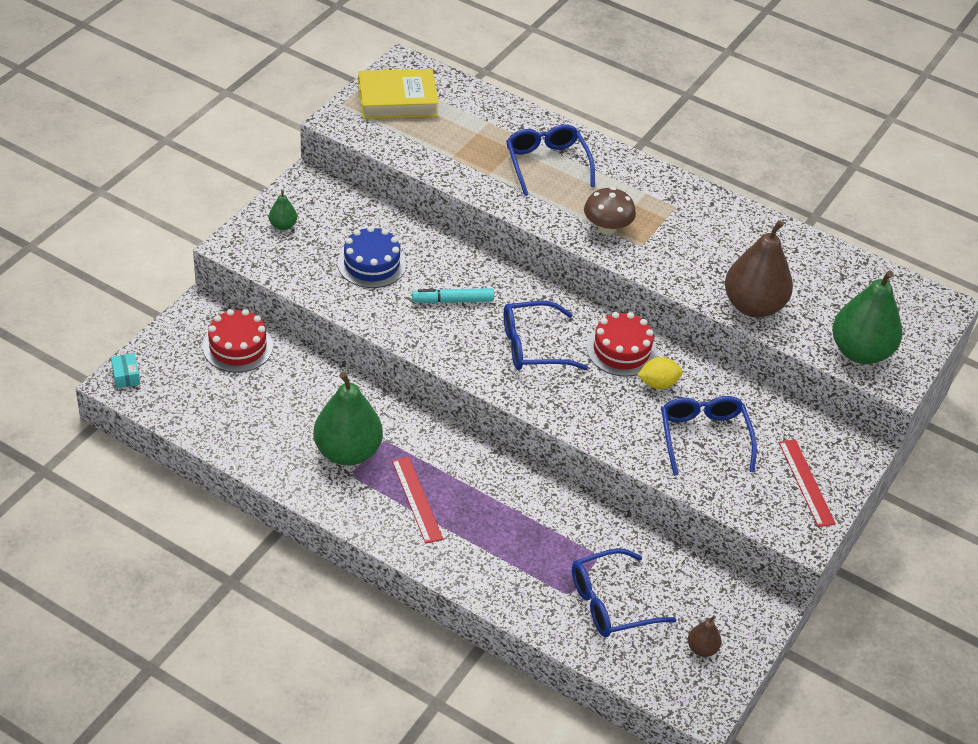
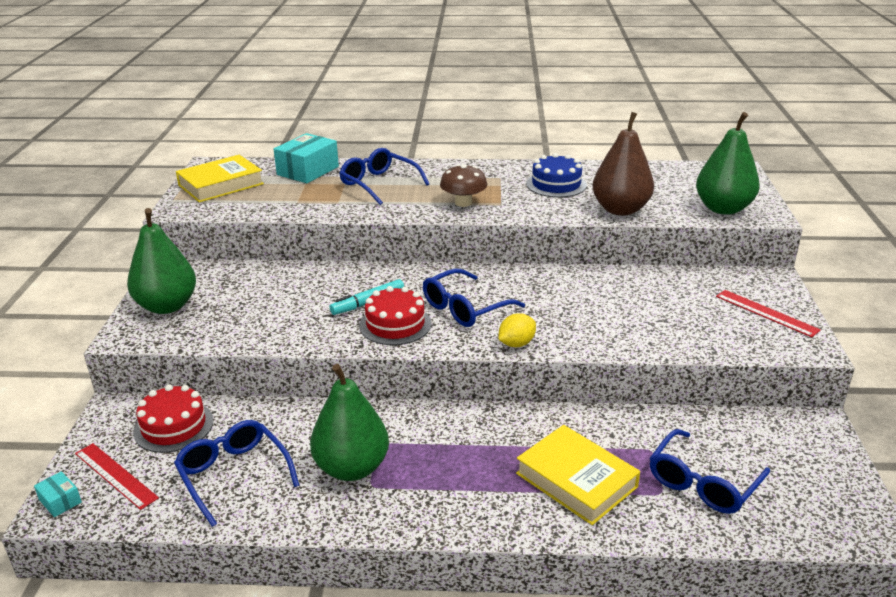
camera: 25 degrees left, 15 degrees down
(283, 226) = (167, 306): green pear -> green pear, size x2.22
(371, 264) = (273, 304): blue cake -> blue cake (556, 184)
(417, 499) = (452, 478): red ruler -> red ruler (115, 475)
(492, 114) = (308, 171): none -> turquoise box
(512, 549) = (576, 480): none -> yellow book
(621, 350) = (537, 285): red cake -> red cake (395, 324)
(658, 384) = (588, 295): yellow lemon -> yellow lemon (516, 344)
(702, 649) = (813, 482): brown pear -> none
(704, 437) = (661, 315): blue glasses -> blue glasses (233, 475)

